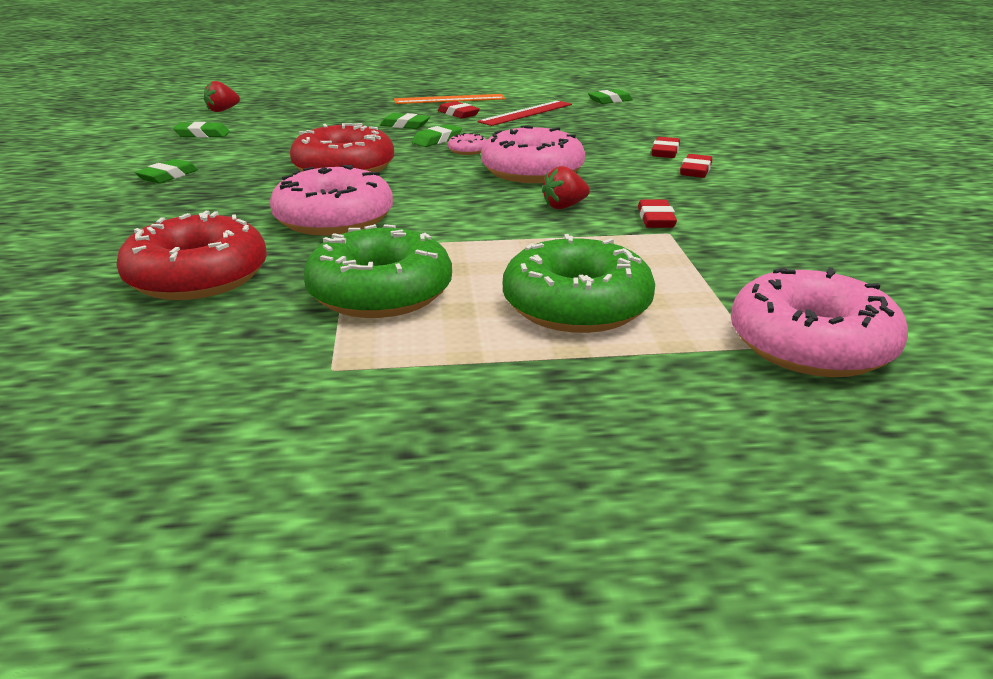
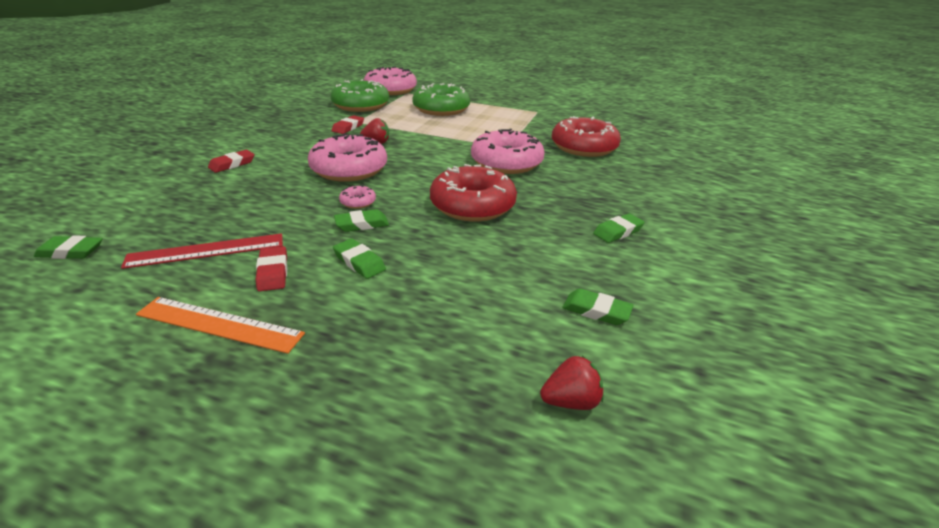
camera: 155 degrees left, 5 degrees up
(380, 292) = (507, 126): green donut -> green donut (361, 105)
(695, 170) = (257, 146): red eraser -> none

